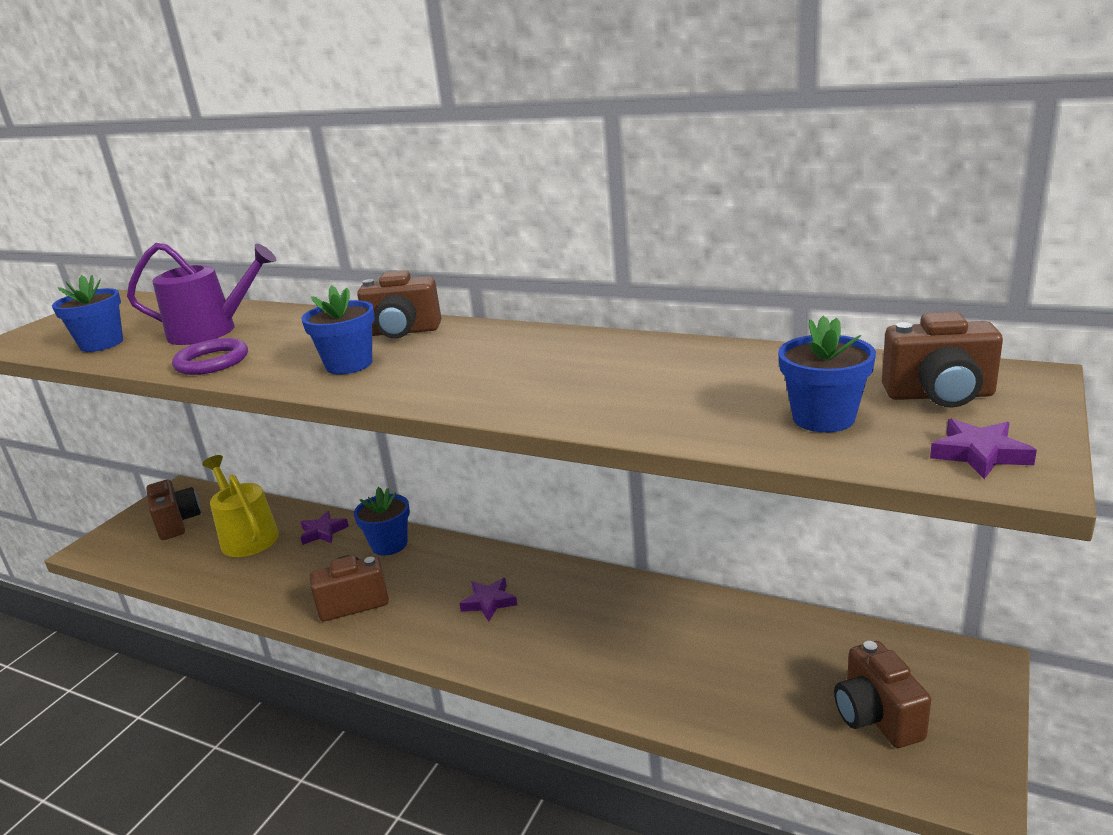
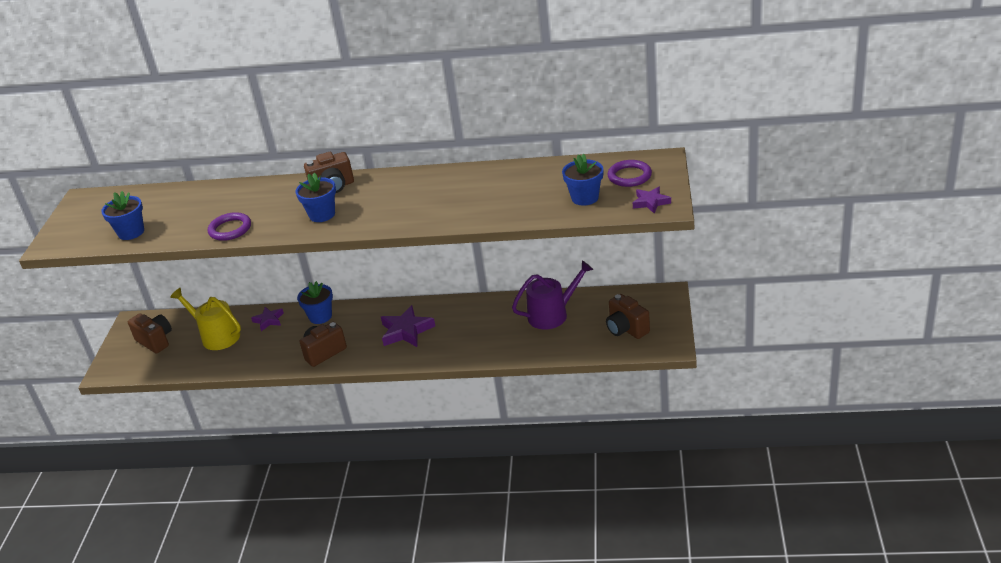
camera: 20 degrees left, 10 degrees up
(211, 331) = (200, 209): purple watering can -> purple watering can (552, 314)
(489, 602) = (406, 331): purple star -> purple star, size x1.68
(939, 396) = (629, 176): brown camera -> purple ring

